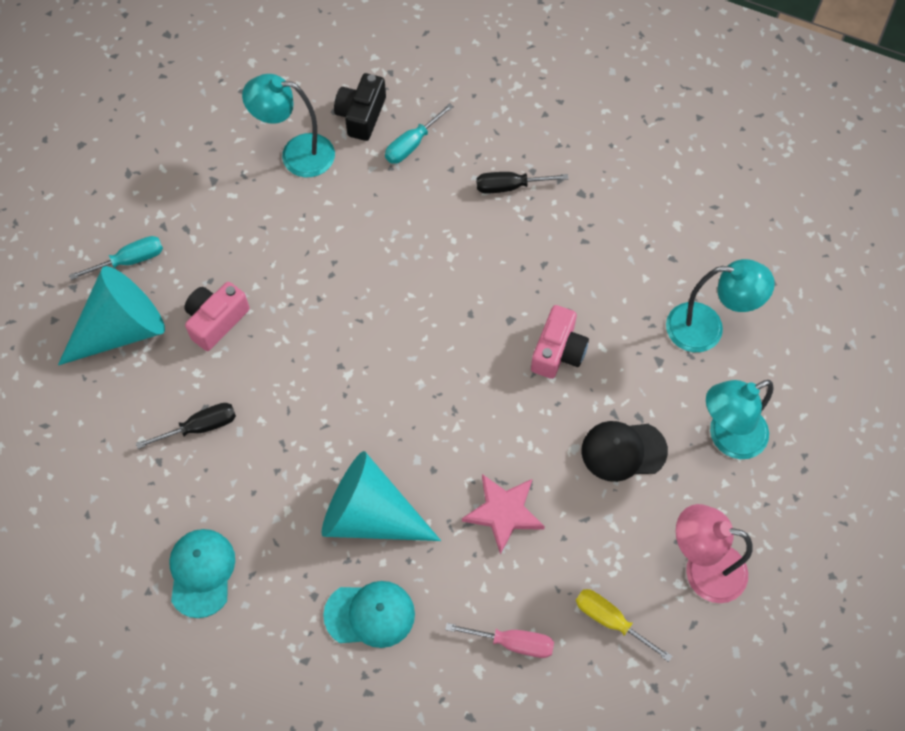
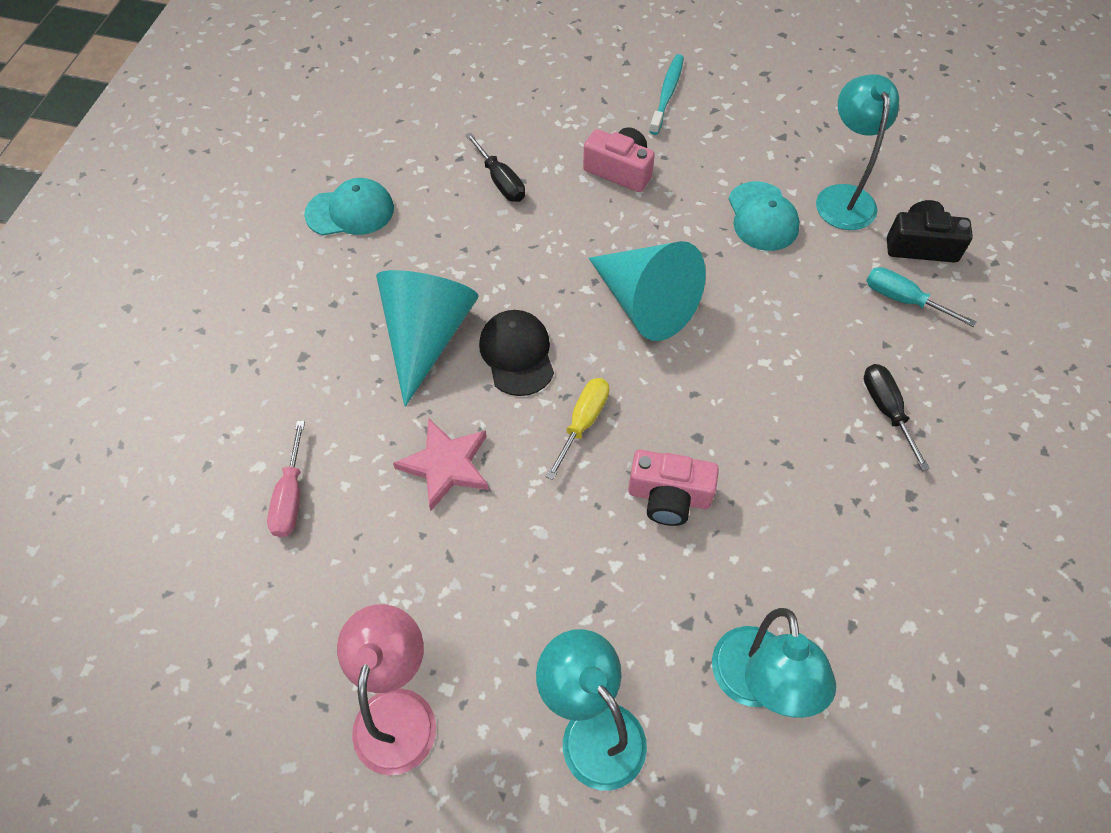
camera: 80 degrees right, 5 degrees down
(121, 330) = (590, 104): turquoise cone -> turquoise cone (645, 304)
(130, 260) = (667, 94): turquoise screwdriver -> turquoise toothbrush
(370, 614) = (316, 355): turquoise cap -> turquoise cap (762, 217)
(611, 621) = (322, 602): yellow screwdriver -> yellow screwdriver (583, 423)
(623, 451) = (548, 591): black cap -> black cap (517, 354)

